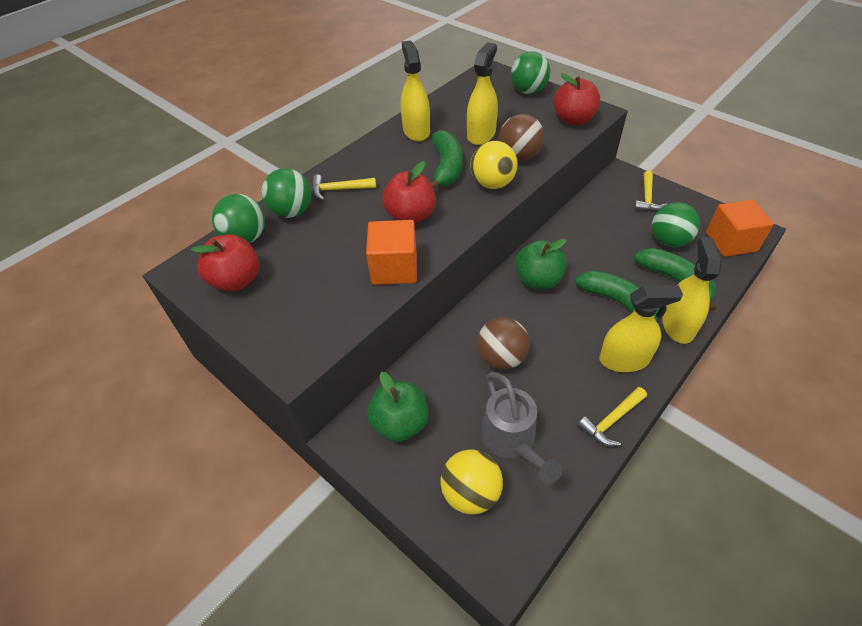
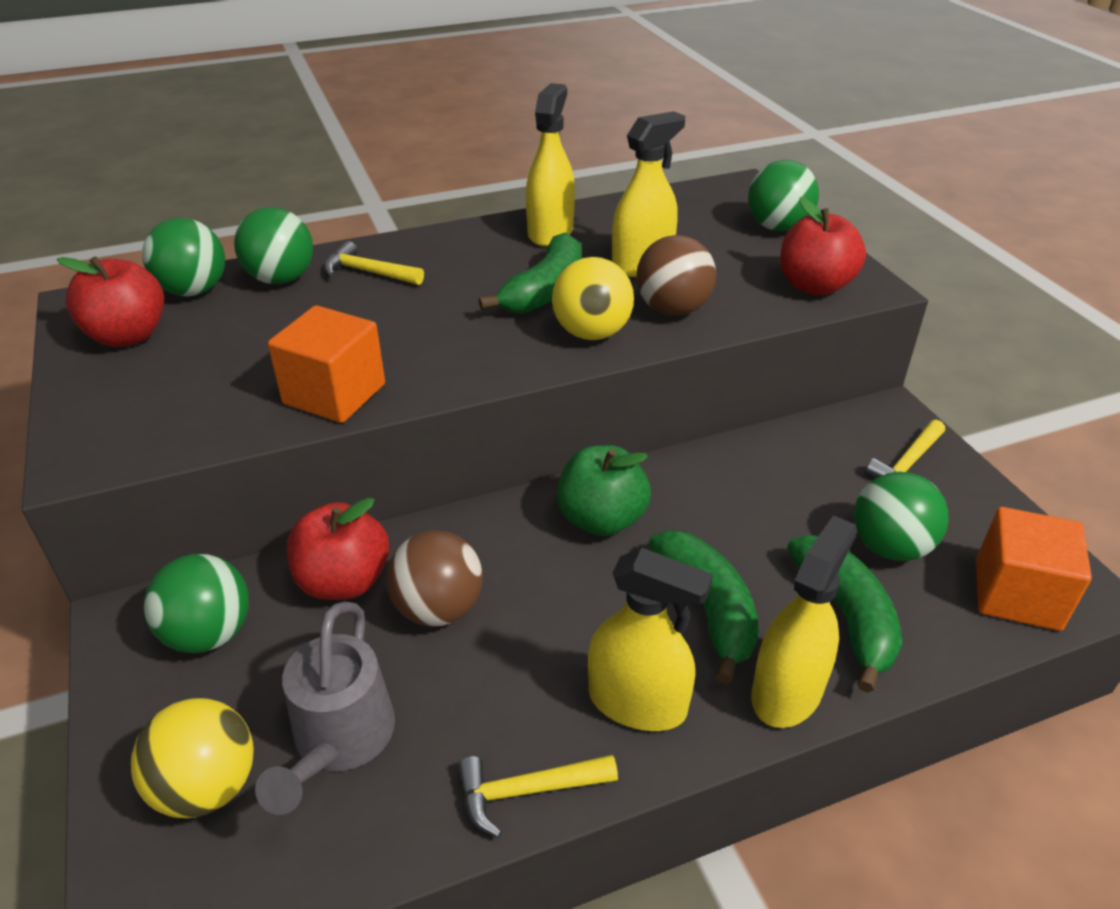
camera: 25 degrees right, 10 degrees down
(400, 423) = (209, 633): green apple -> green ball
(411, 216) = (428, 336): red apple -> red apple (344, 581)

